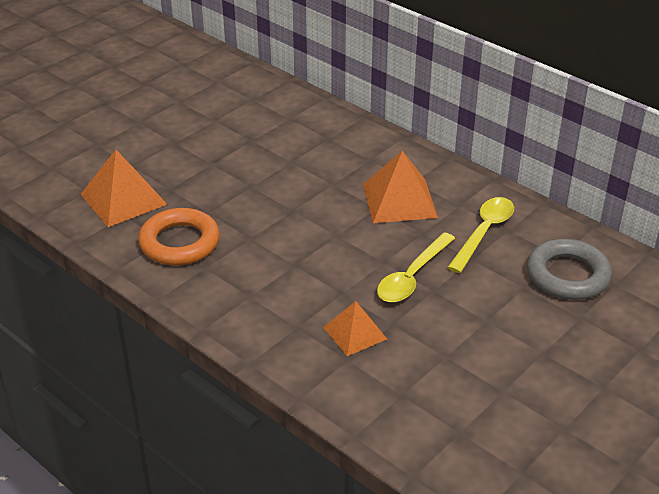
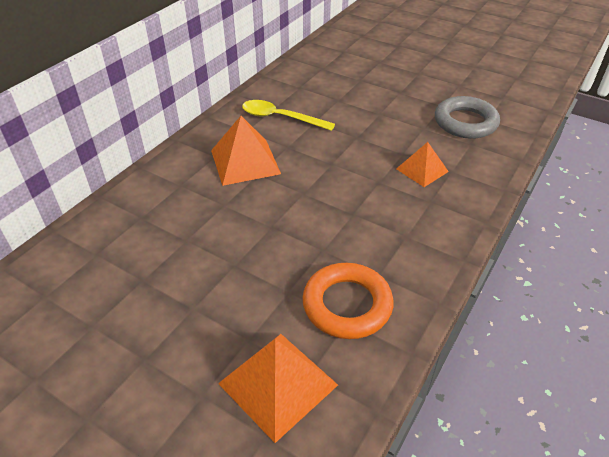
camera: 100 degrees left, 5 degrees up
(412, 277) = (345, 148): yellow spoon -> none
(567, 275) = (319, 84): grey ring -> grey ring (465, 122)

